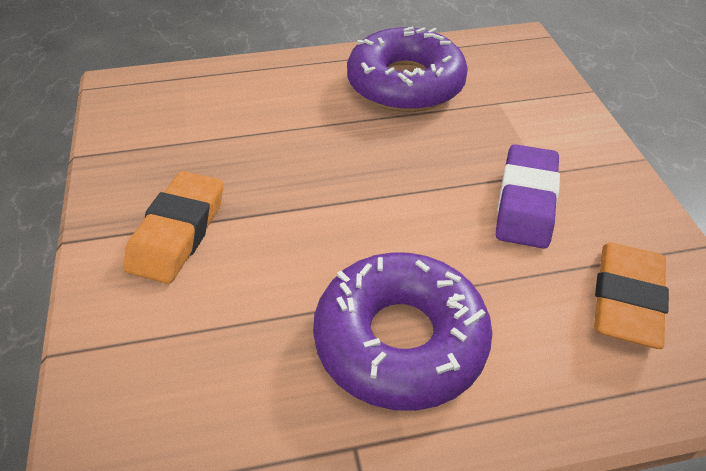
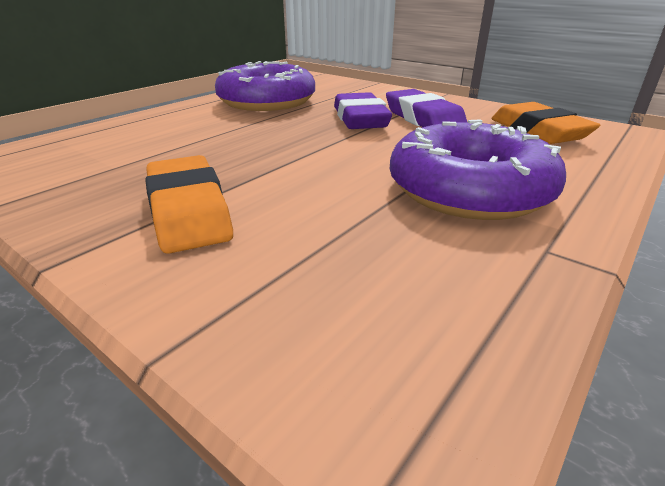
camera: 40 degrees left, 15 degrees down
(456, 167) = (360, 119): none -> purple eraser

